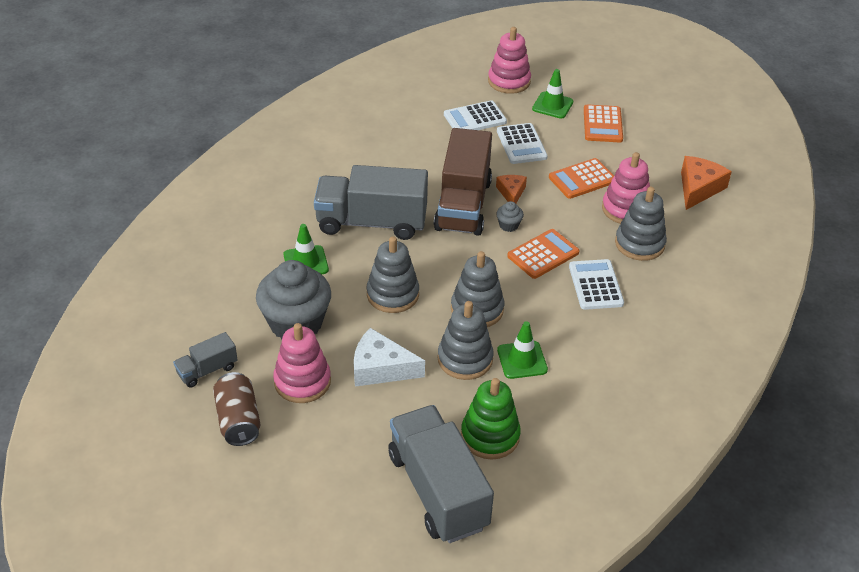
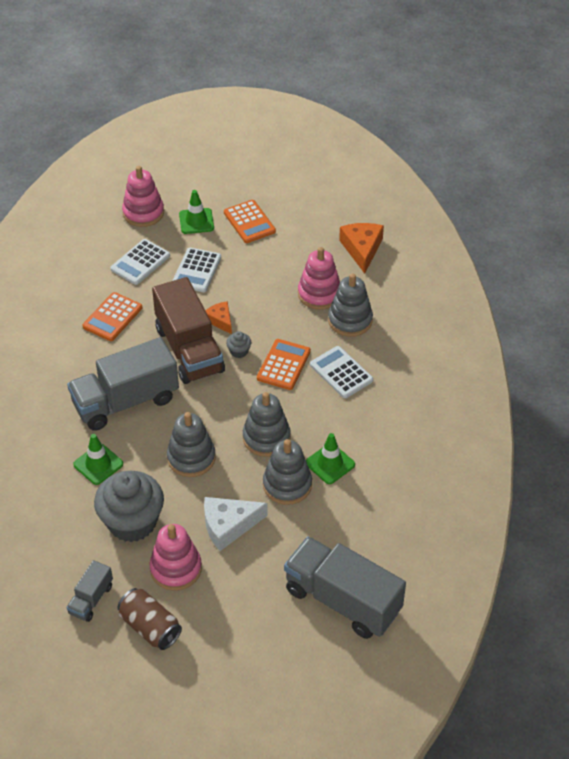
camera: 30 degrees left, 5 degrees up
(490, 436) = (349, 537): green stacking toy -> none
(521, 144) = (196, 270): white calculator -> white calculator turned 60 degrees clockwise
(582, 179) = (268, 282): orange calculator -> orange calculator (112, 317)

